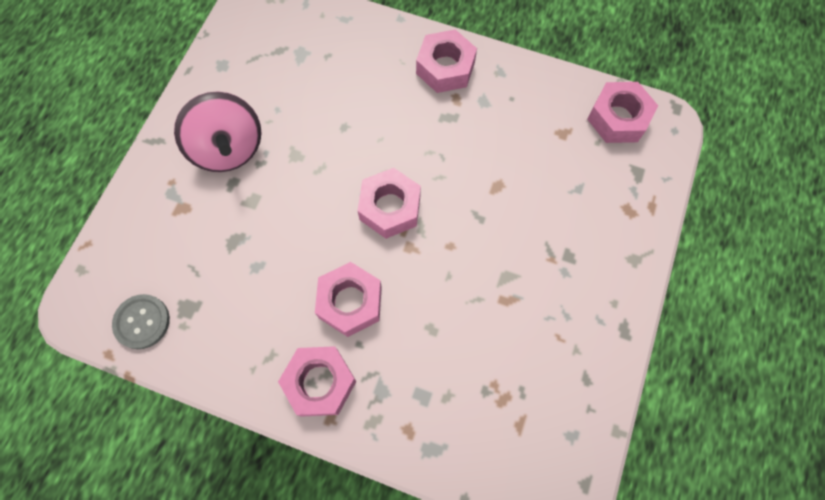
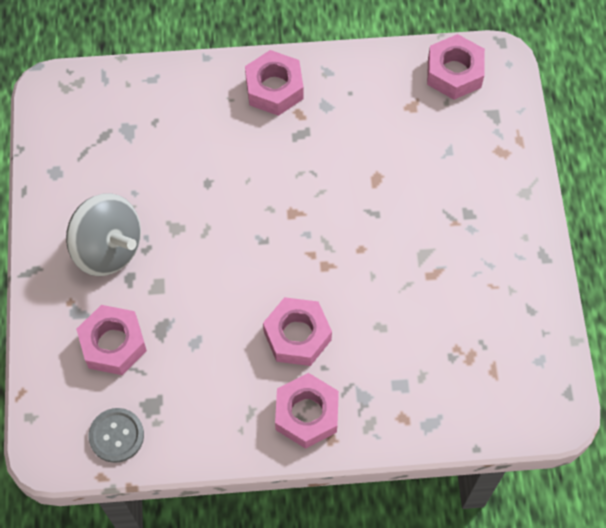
camera: 25 degrees left, 5 degrees down
(228, 149) = (108, 248): pink spinning top -> grey spinning top
(390, 207) = (289, 238): pink nut -> pink nut (113, 344)

